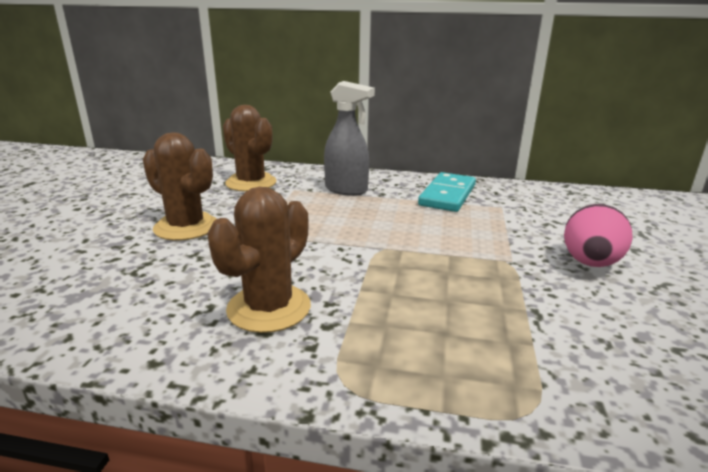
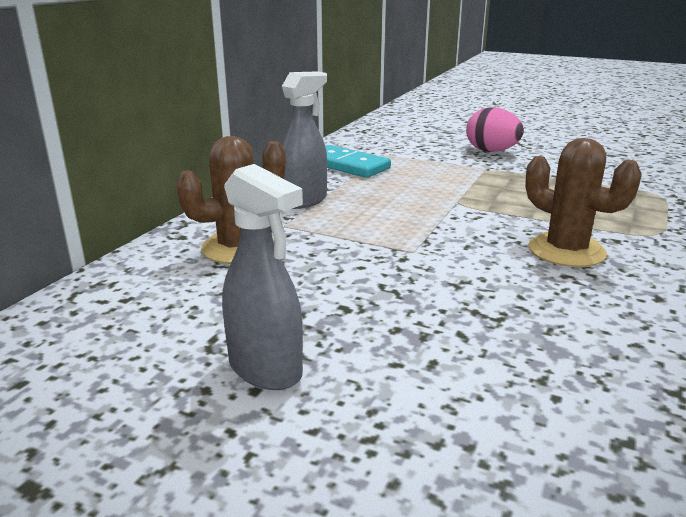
camera: 75 degrees left, 0 degrees up
(94, 208) = (266, 369): none -> grey spray bottle
(186, 227) = (378, 290): brown cactus -> none

